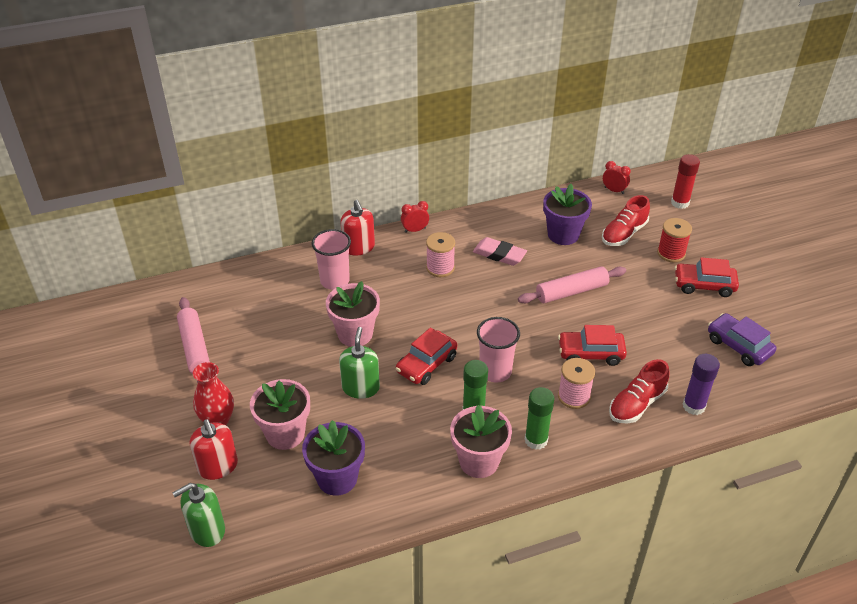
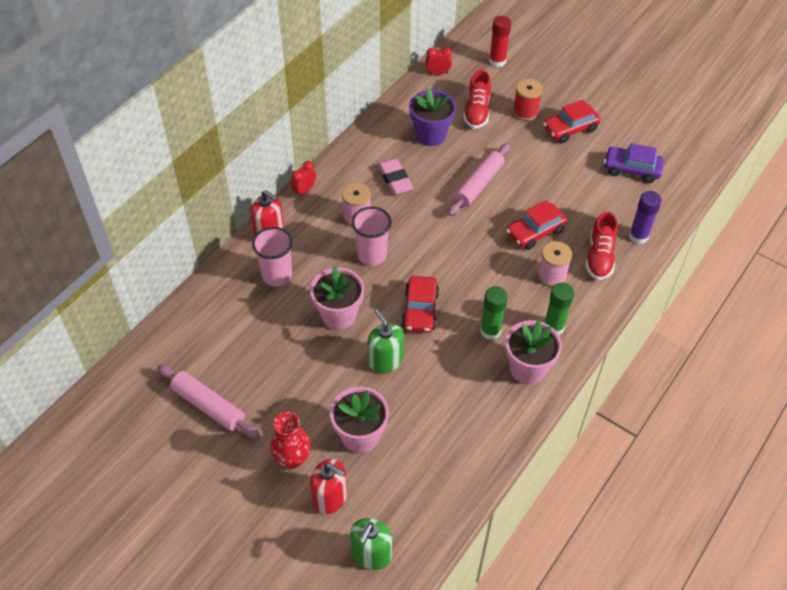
camera: 35 degrees left, 10 degrees up
(337, 478) = (435, 447): purple flower pot -> none
(495, 371) = (478, 286): pink cup -> pink cup (372, 255)
(499, 254) = (395, 179): pink eraser -> pink eraser turned 75 degrees clockwise

